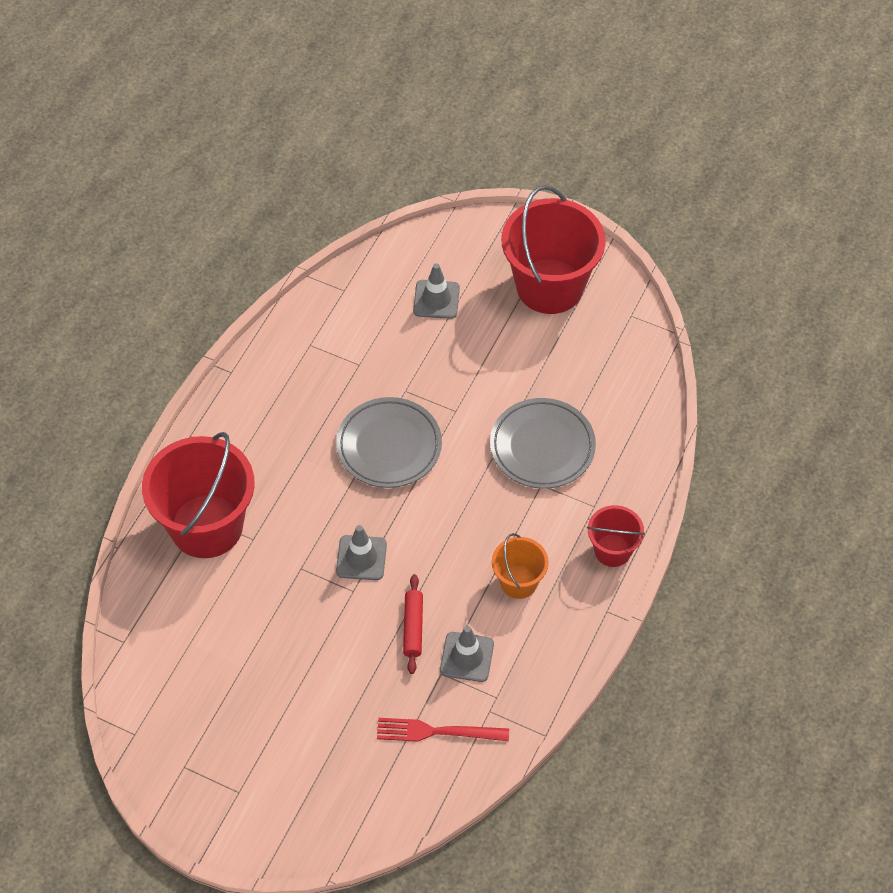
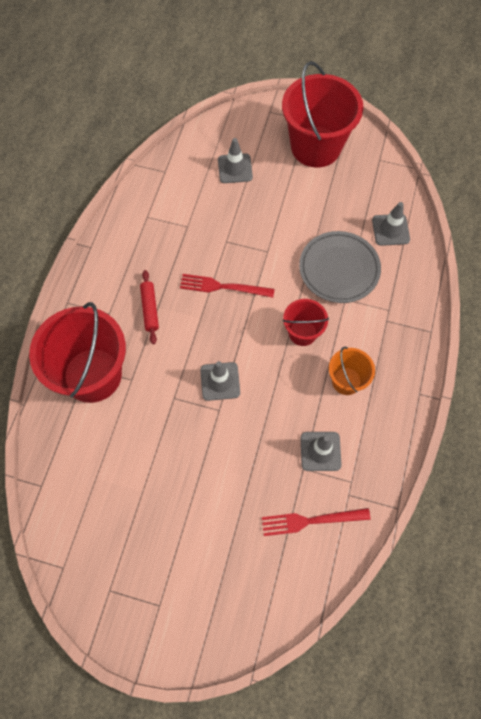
camera: 10 degrees left, 10 degrees up
(389, 446) = (223, 287): grey plate -> red fork
(413, 627) = (272, 433): red rolling pin -> red rolling pin (150, 309)
(612, 550) = (412, 343): red bucket -> red bucket (302, 332)
(622, 408) = (390, 230): none -> grey traffic cone

